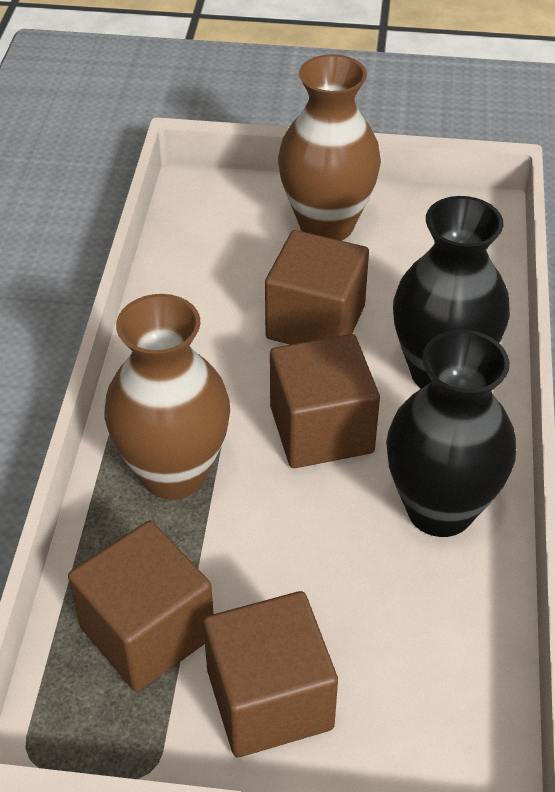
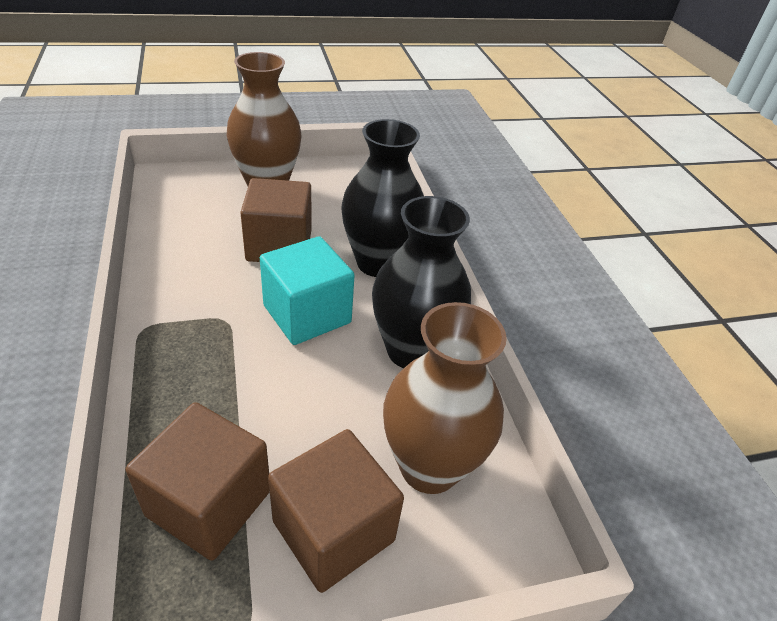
camera: 25 degrees left, 5 degrees down
(174, 473) = (199, 368): brown vase -> brown vase (429, 466)
(321, 429) = (307, 314): brown cube -> turquoise cube

